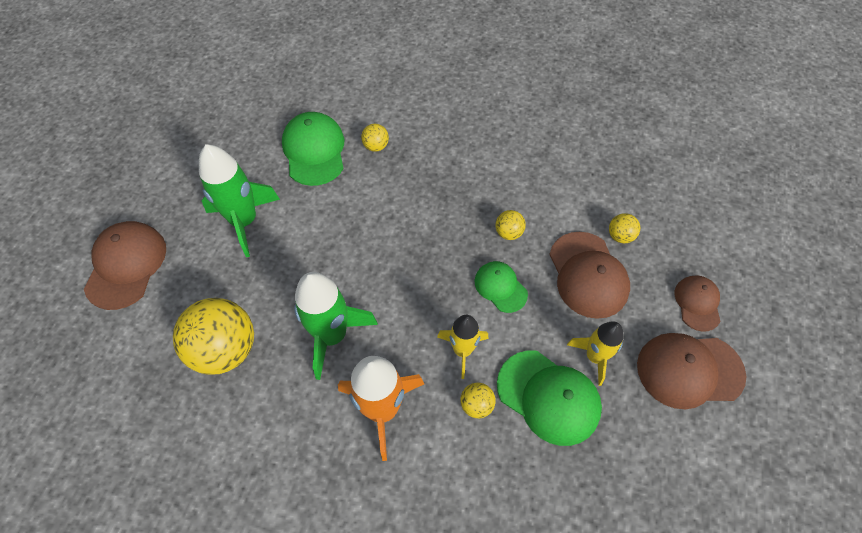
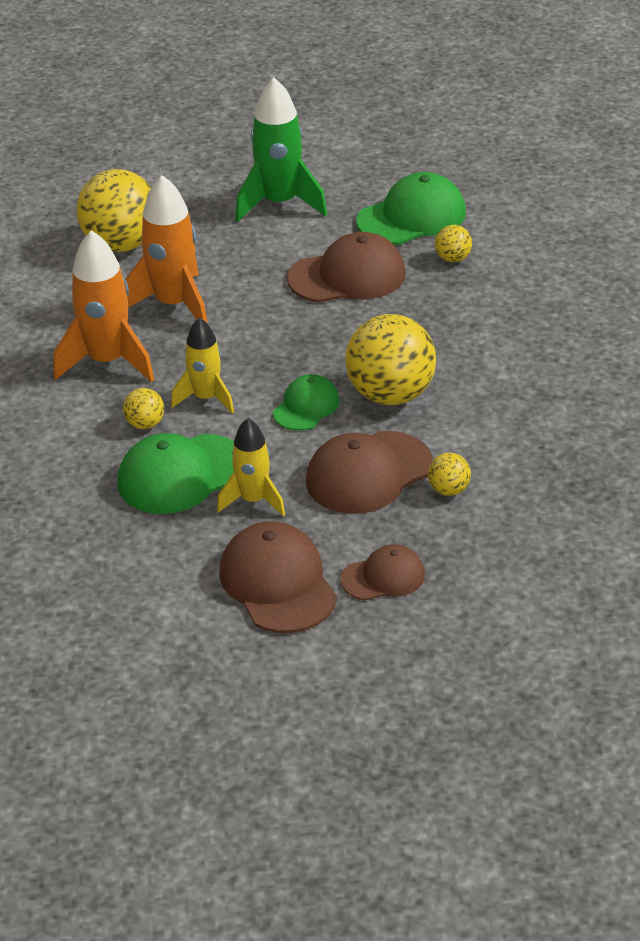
camera: 70 degrees right, 20 degrees down
(126, 265) = (179, 153): brown cap -> brown cap (347, 276)
(332, 335) = (174, 305): green rocket -> orange rocket
(508, 233) = (390, 395): yellow ball -> yellow ball, size x2.21
(548, 397) = (182, 474): green cap -> green cap turned 45 degrees clockwise

